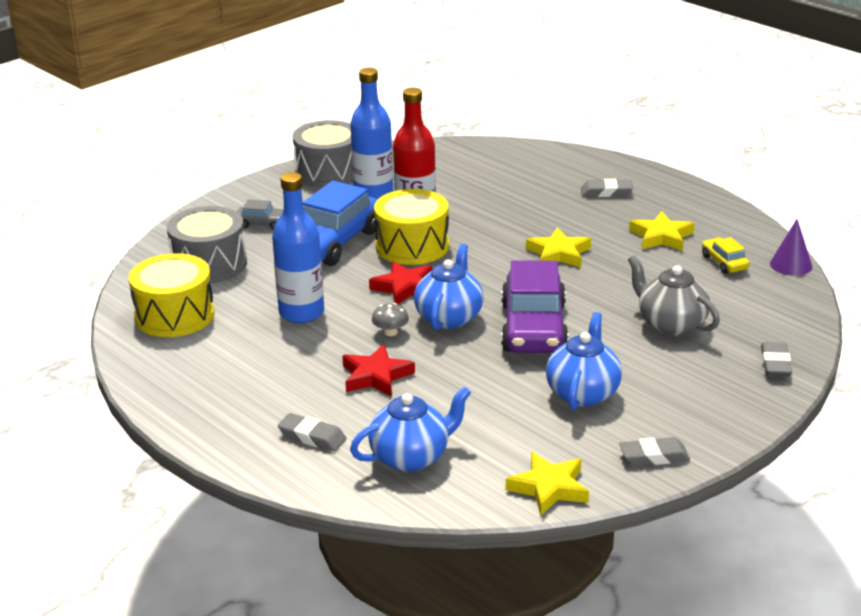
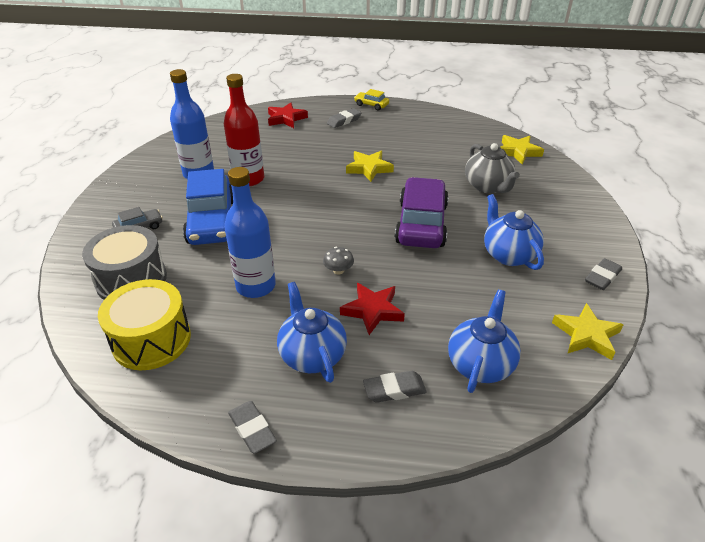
camera: 40 degrees left, 10 degrees up
(328, 172) = (145, 170): grey drum -> none
(405, 288) = (305, 232): red star -> red star (286, 118)
(412, 246) = (272, 200): yellow drum -> none
(449, 317) = (362, 240): blue teapot -> blue teapot (312, 355)
(533, 328) = (421, 224): purple car -> purple car turned 135 degrees counterclockwise
(661, 236) = (409, 136): yellow star -> yellow star (518, 152)
(670, 324) = (488, 186): grey teapot -> grey teapot turned 120 degrees counterclockwise
(724, 262) = (461, 138): yellow car -> yellow car (371, 105)
(775, 364) = (568, 186): grey eraser -> grey eraser (252, 429)
(791, 265) = (492, 127): purple cone -> none

